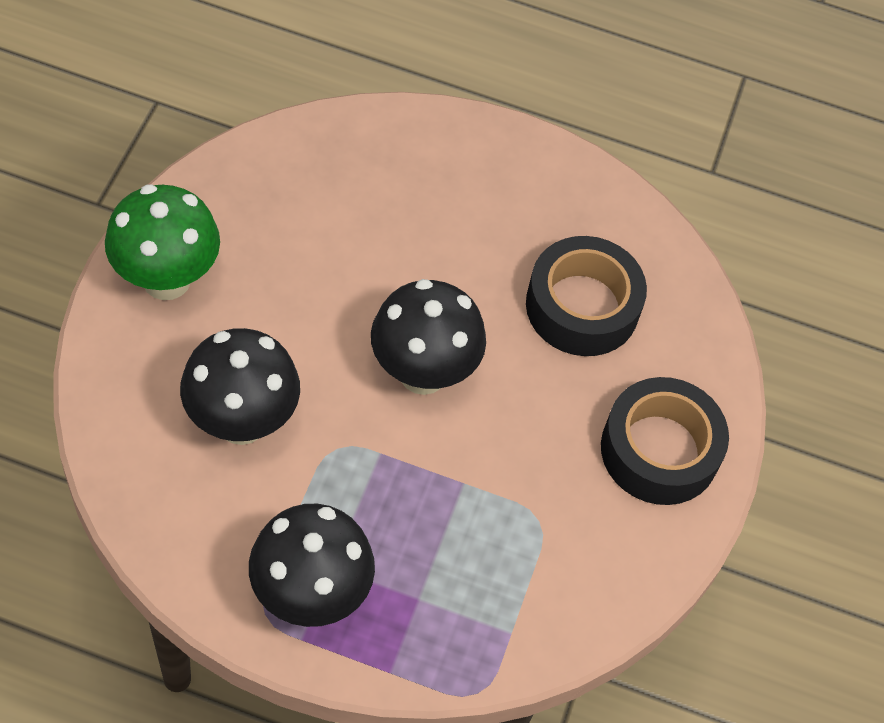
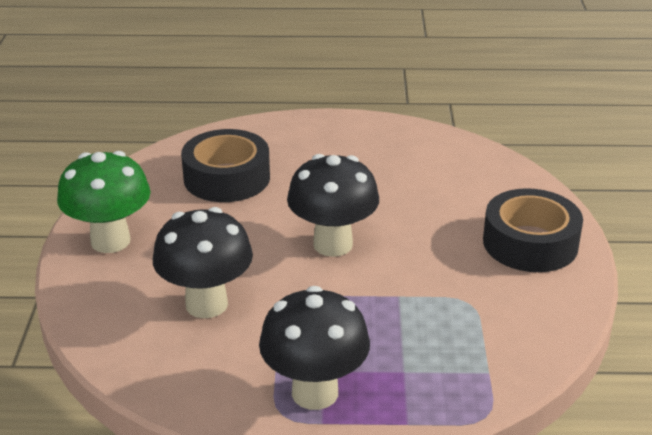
camera: 10 degrees left, 25 degrees down
(582, 306) = (427, 185): black tape -> black tape (227, 178)

